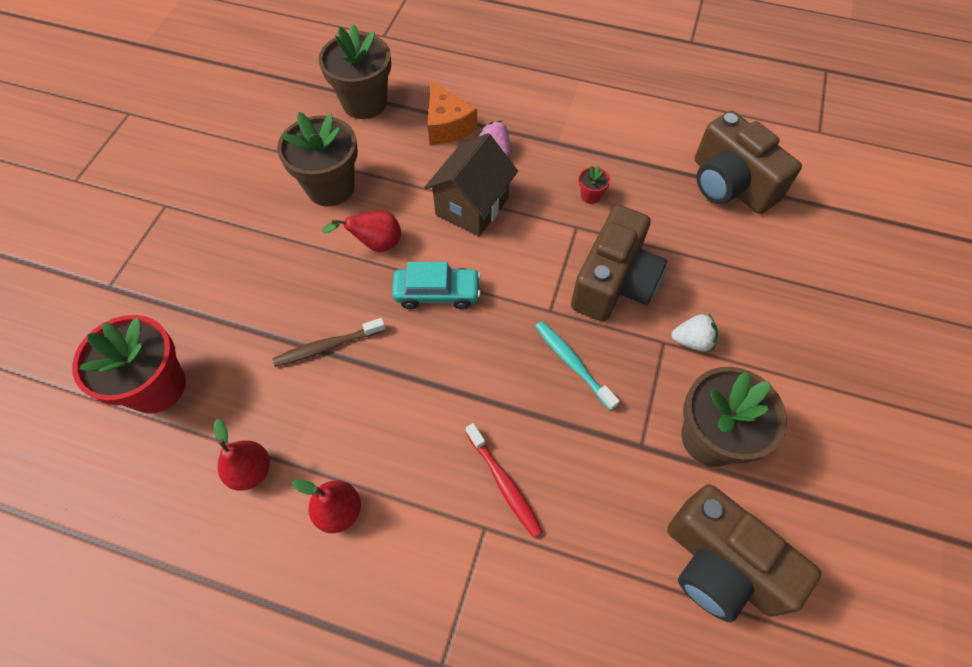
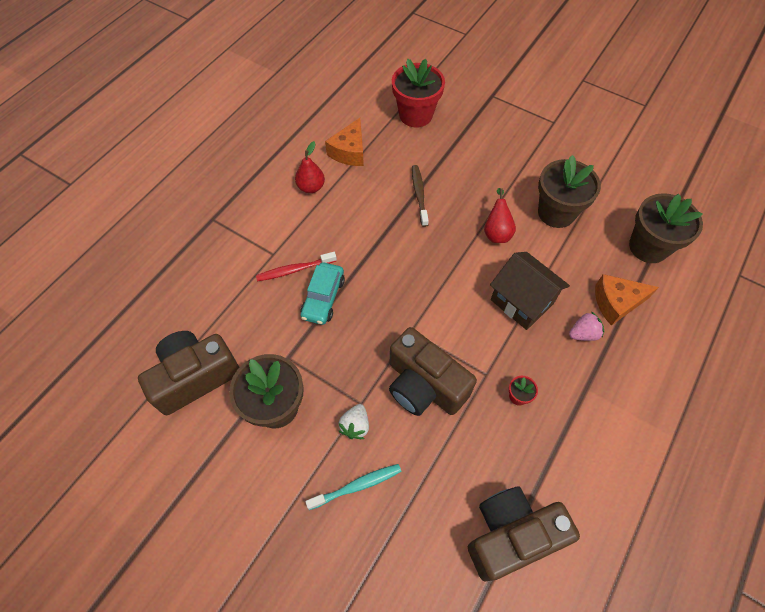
camera: 105 degrees right, 0 degrees up
(251, 471) = (349, 152): red pear -> orange cheese
(437, 293) = (445, 262): turquoise car -> turquoise car (323, 298)
(572, 363) = (363, 333): turquoise toothbrush -> turquoise toothbrush (357, 486)

